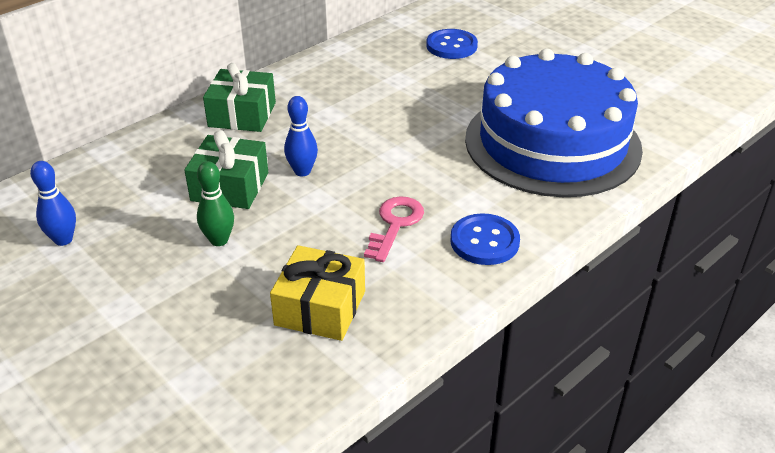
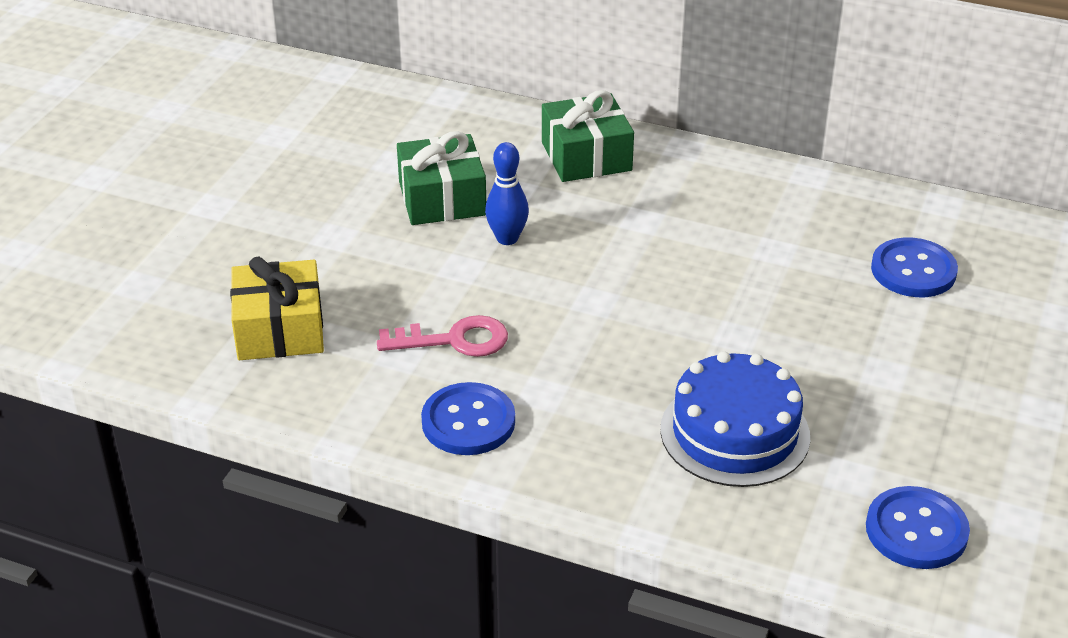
camera: 65 degrees right, 0 degrees up
(63, 239) = (289, 132): blue bowling pin -> none
(219, 240) = (347, 225): green bowling pin -> none
(552, 143) = (735, 433): blue cake -> blue cake, size x0.54
(657, 113) = (916, 530): none -> blue button

